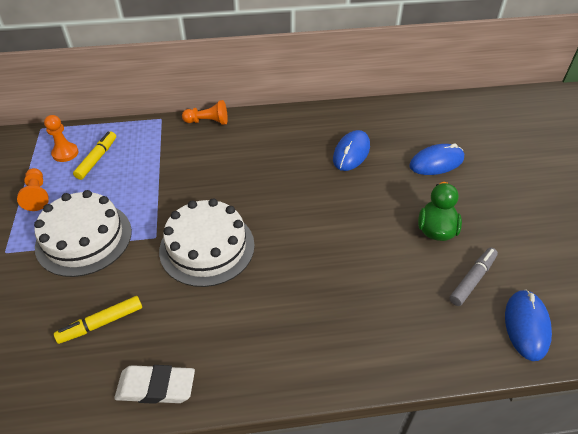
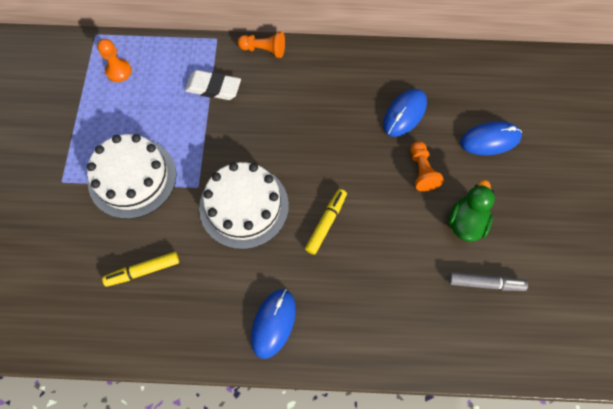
camera: 10 degrees right, 20 degrees up
(37, 195) = (91, 120): orange pawn -> orange pawn (422, 171)
(97, 159) = (149, 83): yellow marker -> yellow marker (326, 223)
(156, 387) = (184, 340): white eraser -> white eraser (213, 88)
(472, 279) = (485, 283): grey marker -> grey marker turned 45 degrees clockwise
(526, 326) = (520, 339): blue mouse -> blue mouse (273, 323)

